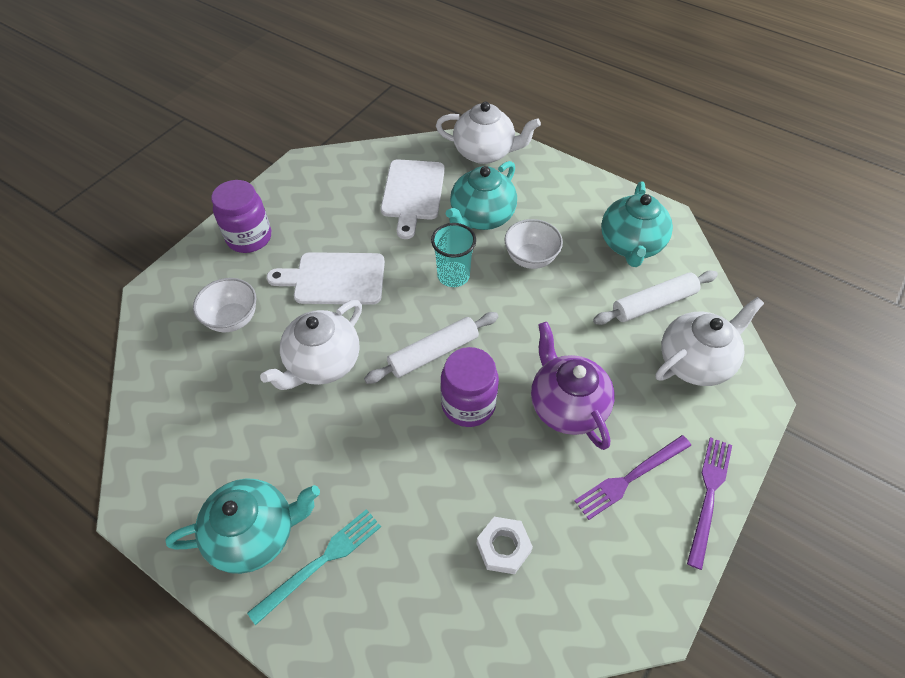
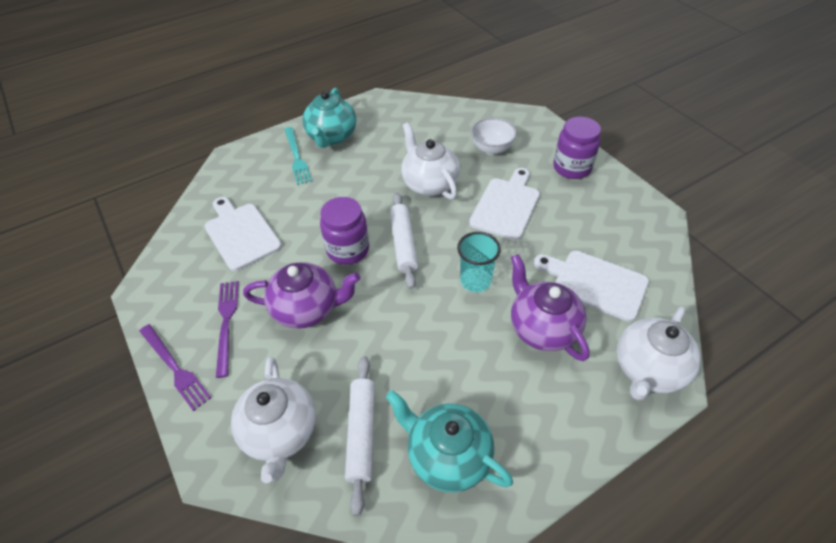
camera: 115 degrees right, 5 degrees down
(481, 217) = (542, 328): turquoise teapot -> purple teapot
(503, 547) = (241, 234): white nut -> white cutting board
(530, 258) = (470, 348): white bowl -> none

